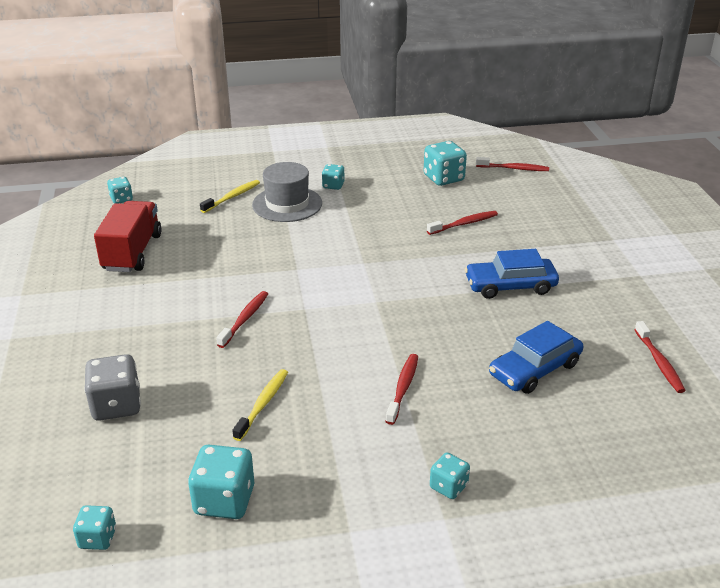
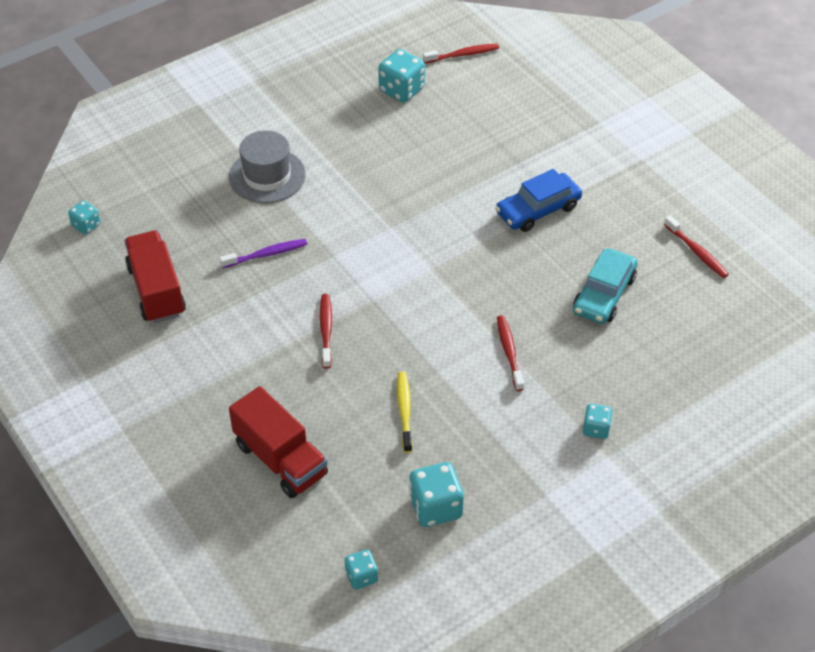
camera: 25 degrees left, 15 degrees up
(116, 405) = (280, 459): grey dice -> red truck
(232, 197) = (203, 184): yellow toothbrush -> none
(241, 253) = (266, 254): none -> purple toothbrush
(333, 185) = (297, 135): turquoise dice -> none
(464, 224) = (456, 146): red toothbrush -> none
(534, 369) = (604, 294): blue car -> turquoise car

